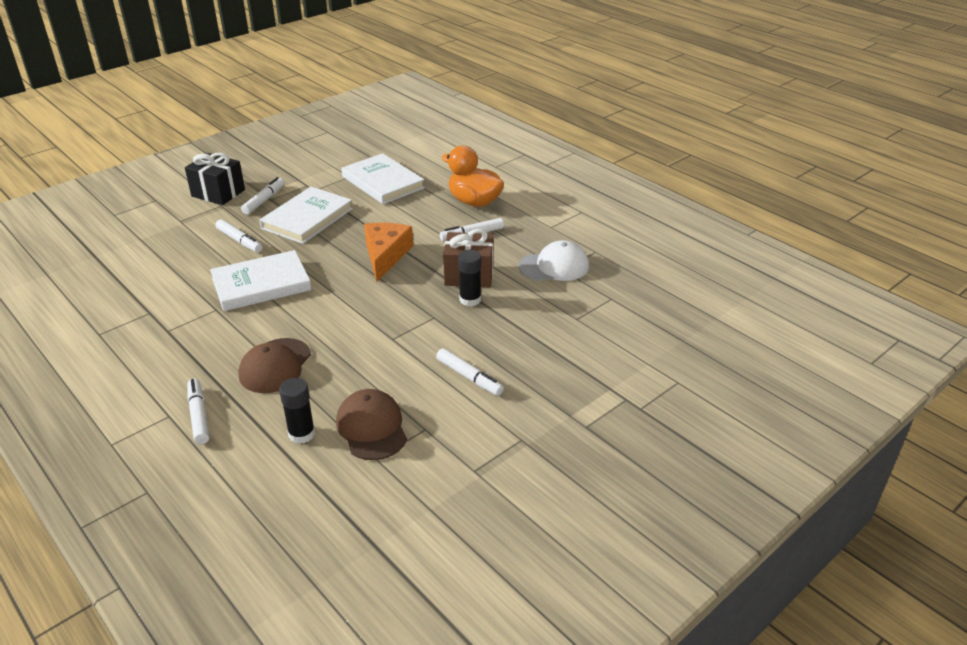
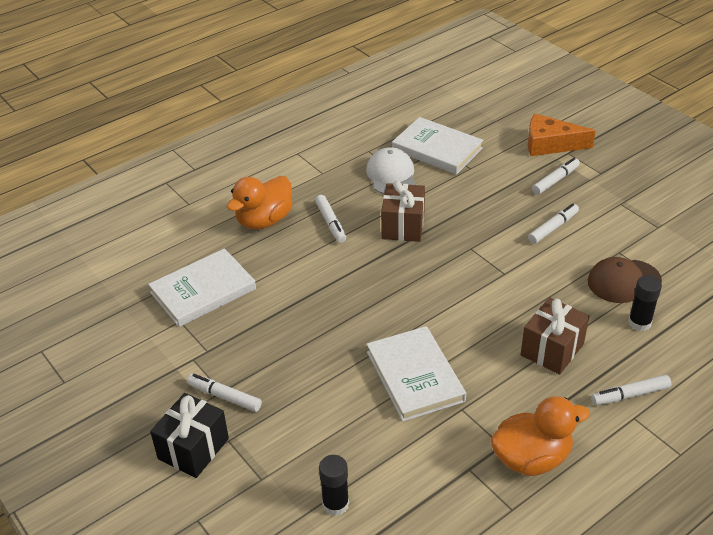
camera: 85 degrees left, 5 degrees up
(146, 346) = (531, 458): none -> orange duck
(239, 241) = (321, 408): white marker -> white marker (555, 180)
(275, 366) = (552, 349): brown cap -> brown gift
(307, 218) = (277, 351): white book -> white book (437, 149)
(385, 255) = (364, 283): orange cheese -> orange cheese (550, 144)
(470, 300) = (443, 226): black glue stick -> black glue stick (335, 504)

